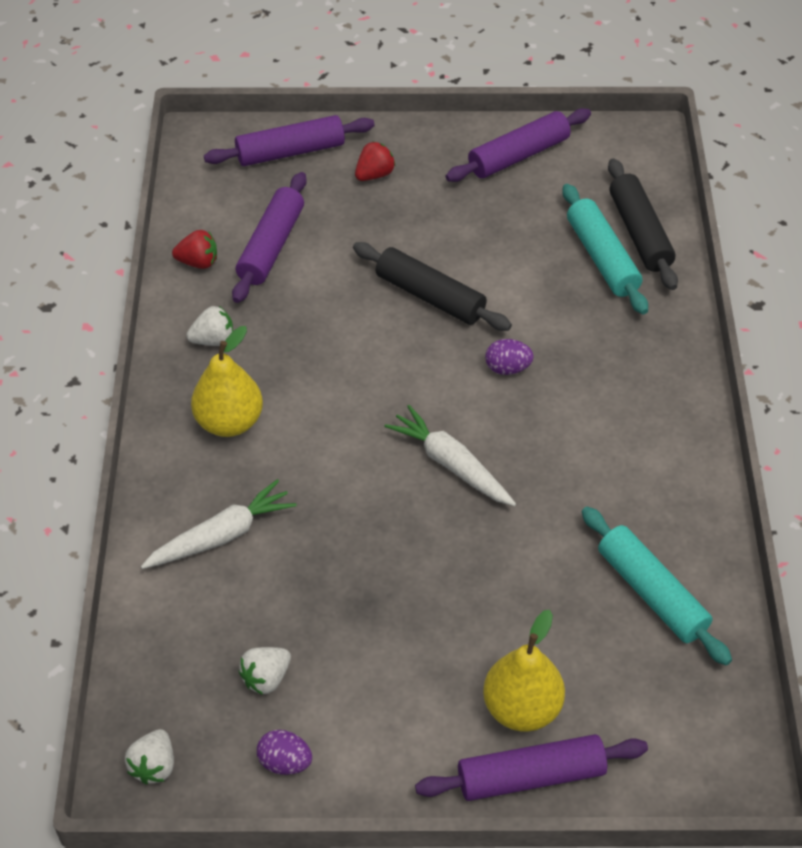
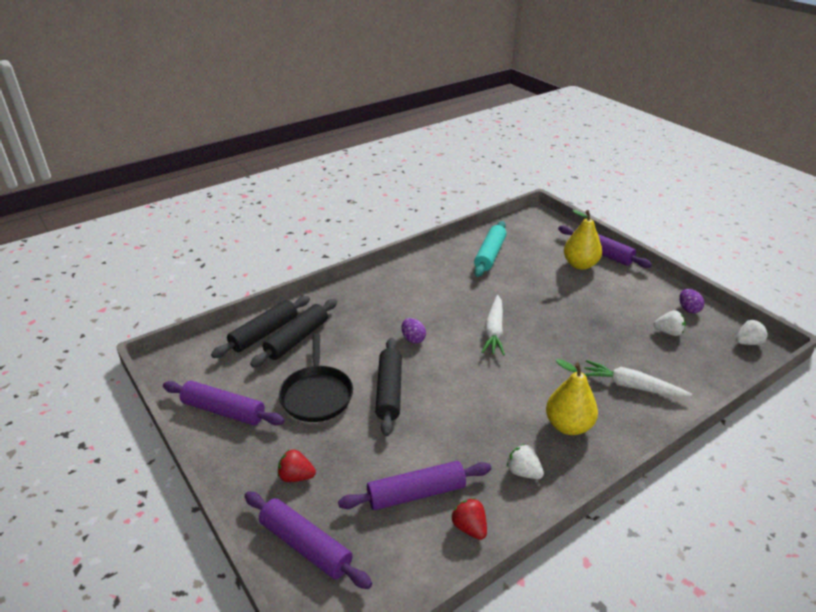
camera: 125 degrees left, 15 degrees down
(480, 234) = (317, 395): none -> black pan
(602, 258) = (297, 339): turquoise rolling pin -> black rolling pin

